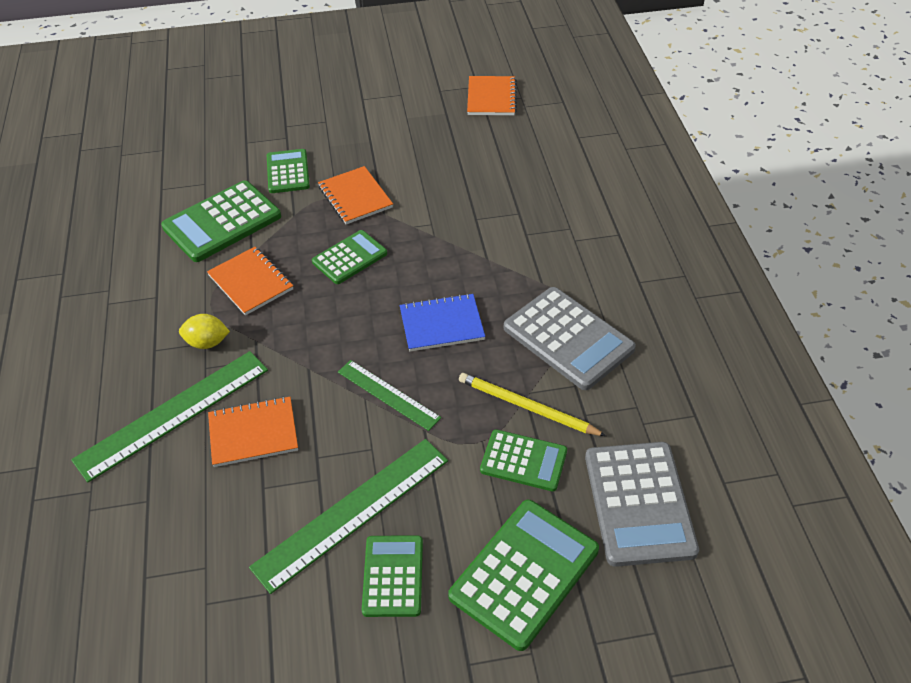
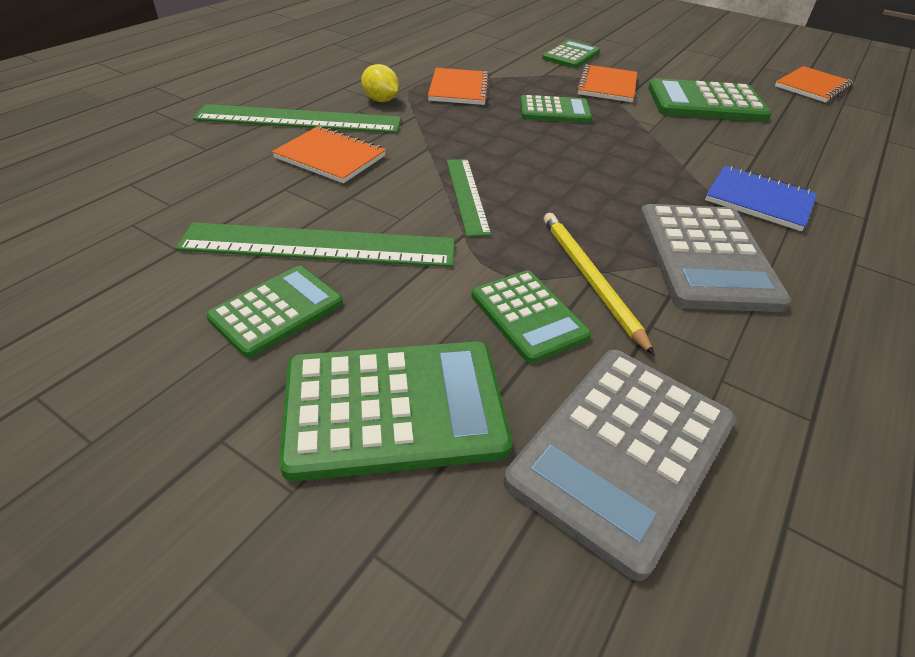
camera: 40 degrees right, 5 degrees down
(222, 222) = (486, 57): green calculator -> green calculator (705, 103)
(441, 324) = (580, 181): blue notebook -> blue notebook (759, 200)

